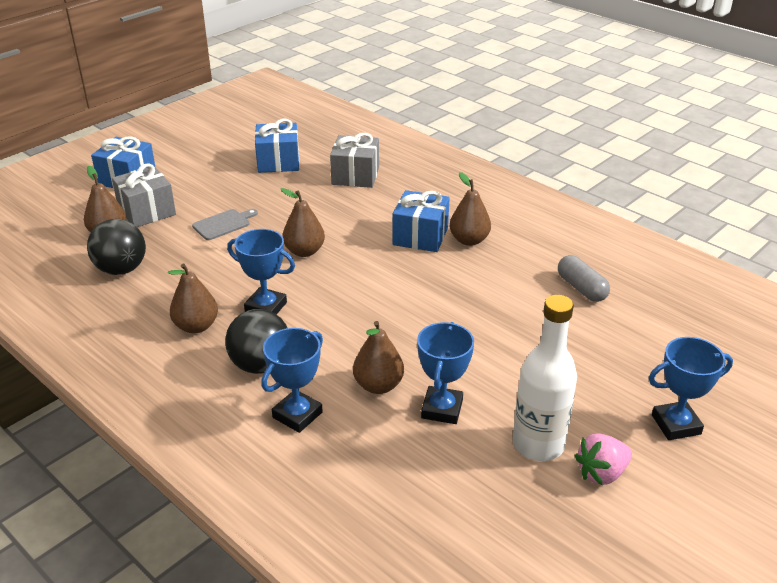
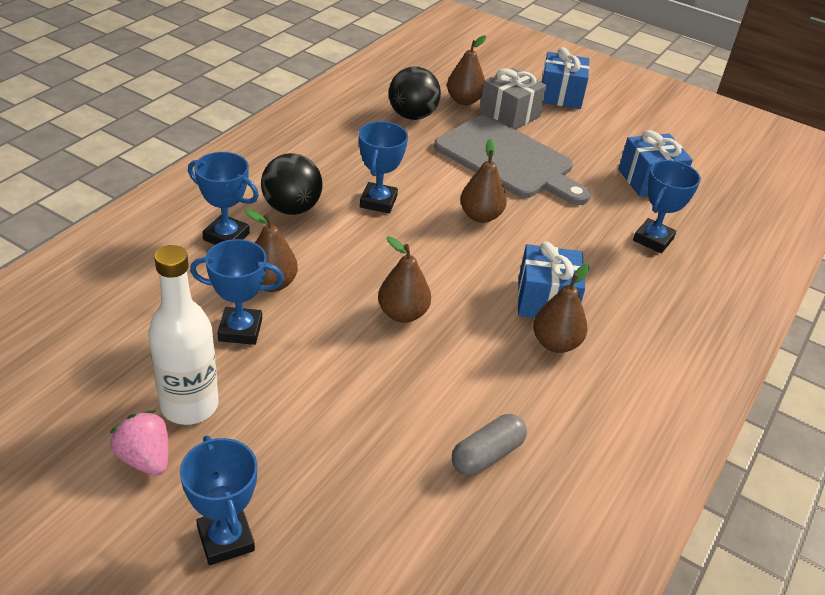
camera: 75 degrees right, 5 degrees up
(196, 326) = (340, 166): brown pear -> brown pear (402, 314)
(223, 224) = (508, 160): grey cutting board -> grey cutting board, size x2.36
(355, 176) = (653, 239): grey gift -> blue trophy

